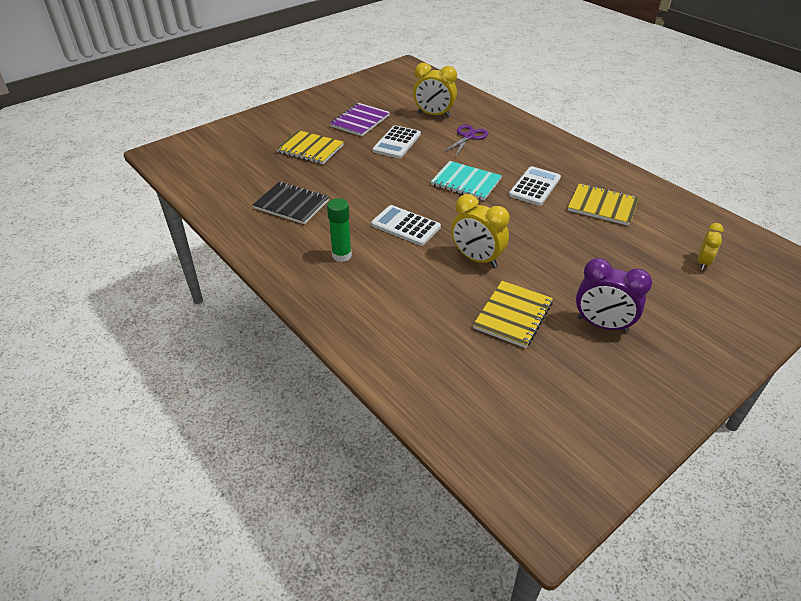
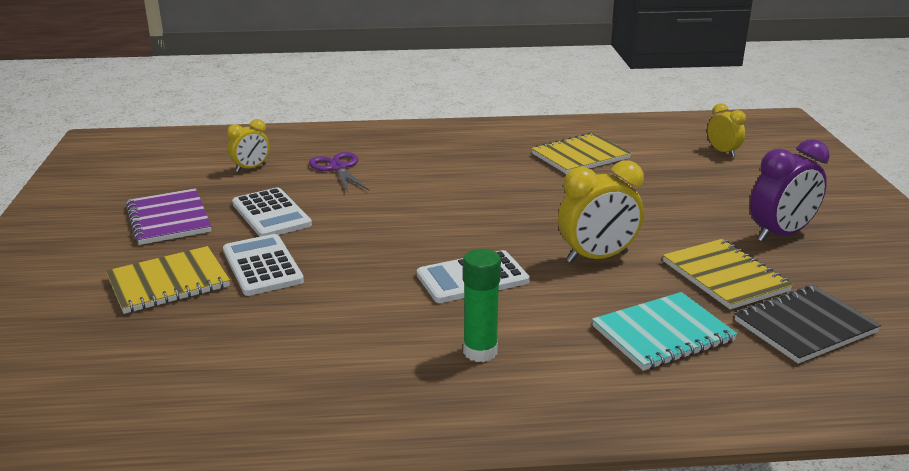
camera: 55 degrees left, 15 degrees down
(291, 204) = (293, 351): black notebook -> black notebook (805, 326)
(434, 115) = (251, 168): yellow clock -> yellow clock, size x0.59
(466, 182) = (433, 206): turquoise notebook -> turquoise notebook (663, 334)
(535, 186) = (498, 173): white calculator -> white calculator (262, 266)

